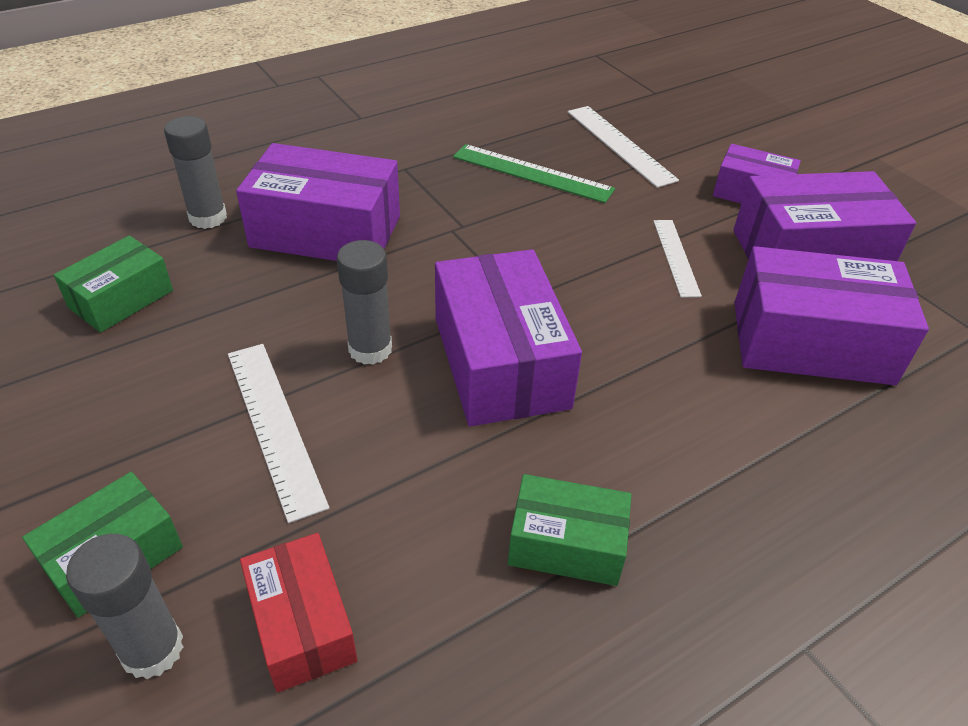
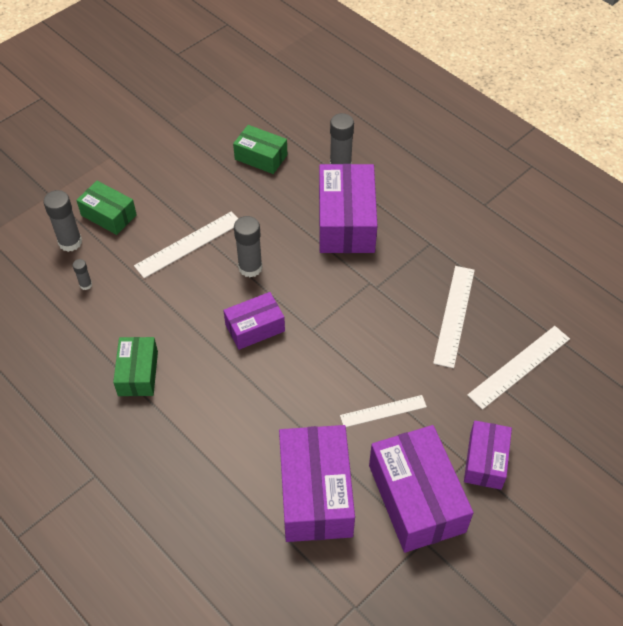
camera: 80 degrees right, 10 degrees up
(302, 624) = (86, 285): red box -> grey glue stick
(501, 362) = (255, 328): purple box -> purple box, size x0.58
(532, 173) = (454, 315): green ruler -> white ruler

